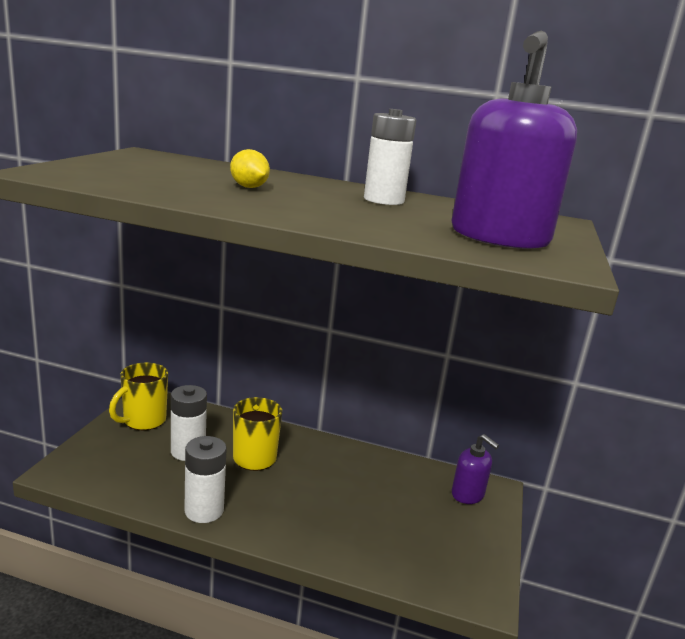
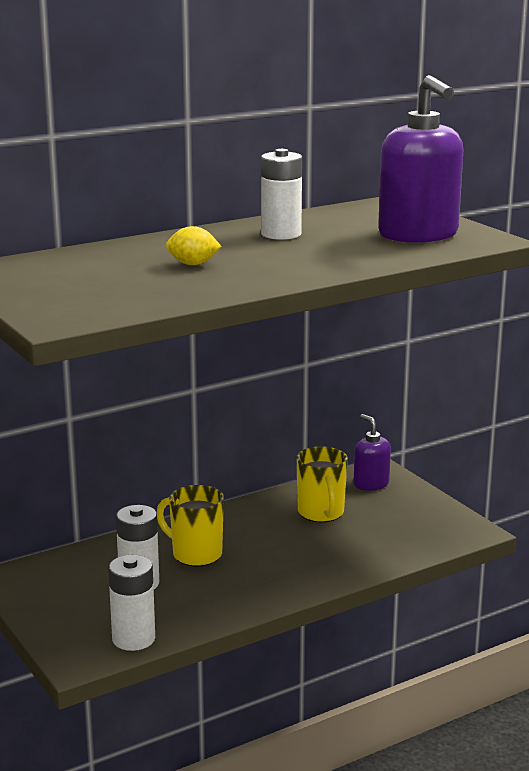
camera: 45 degrees left, 0 degrees up
(143, 421) = (50, 590): yellow mug -> yellow mug (321, 513)
(204, 510) = (239, 604): white battery -> white battery (133, 639)
(468, 494) = (371, 484): purple soap dispenser -> purple soap dispenser turned 120 degrees counterclockwise

